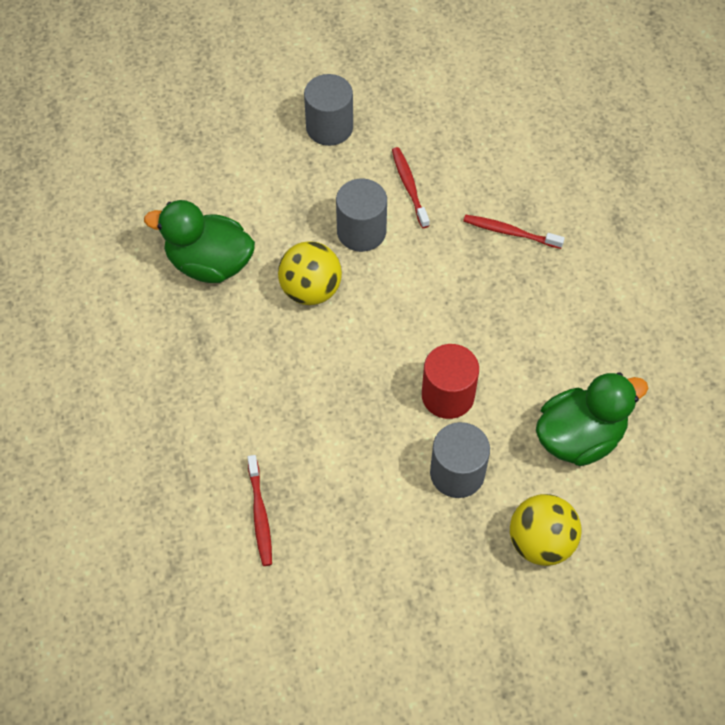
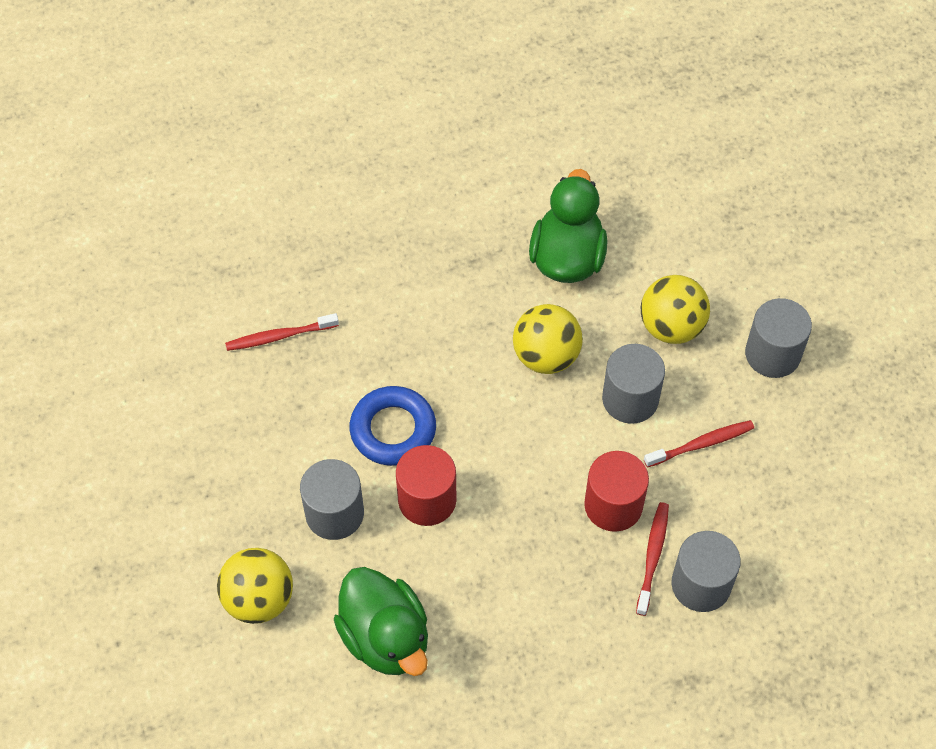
camera: 85 degrees right, 0 degrees up
(293, 194) = (671, 326): none -> yellow ball
(374, 419) = (393, 430): none -> blue ring
(461, 254) = (613, 505): none -> red cylinder
(535, 202) = (701, 584): none -> grey cylinder

